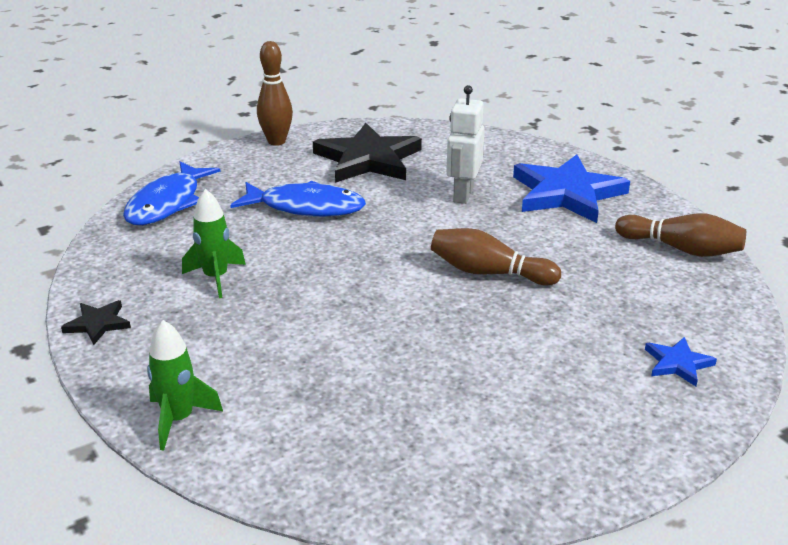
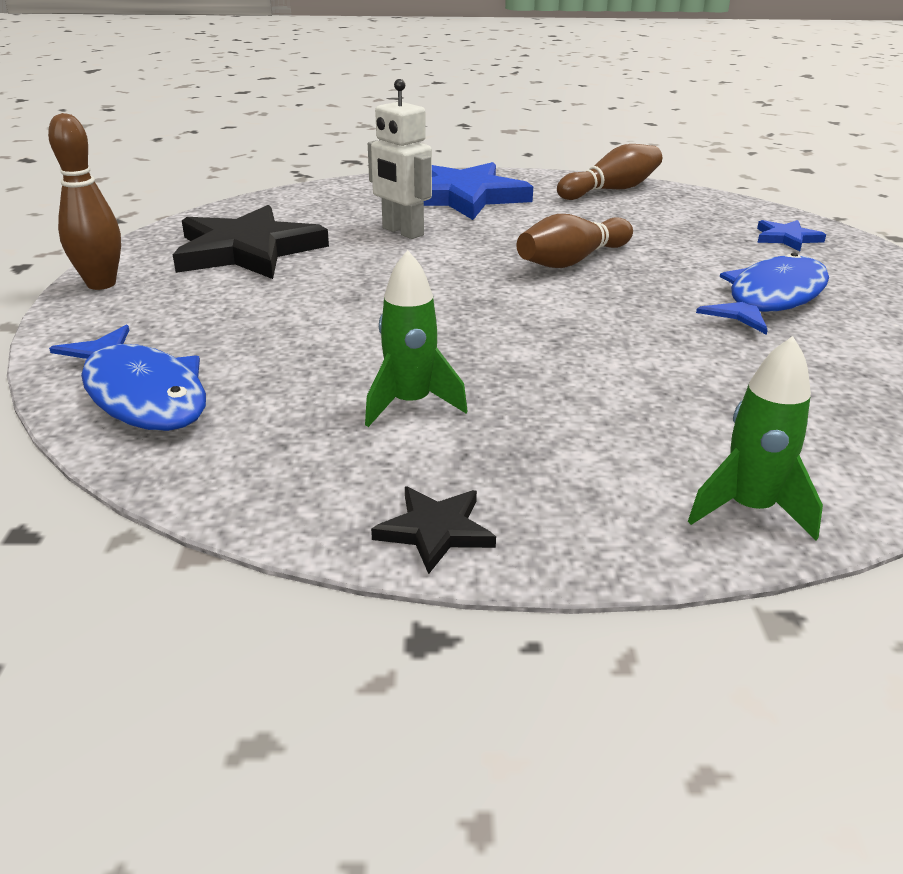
camera: 60 degrees left, 0 degrees up
(306, 207) = (307, 308): blue fish -> blue fish (771, 299)

